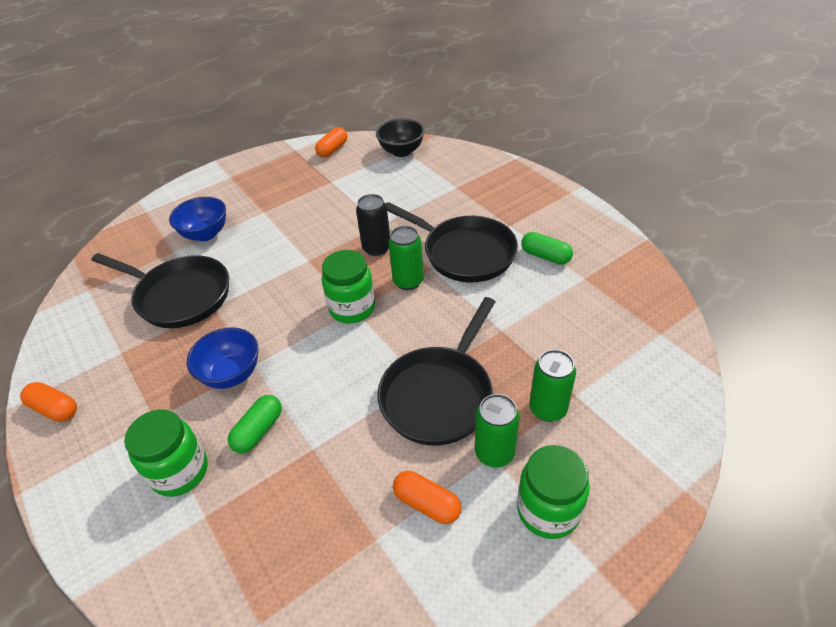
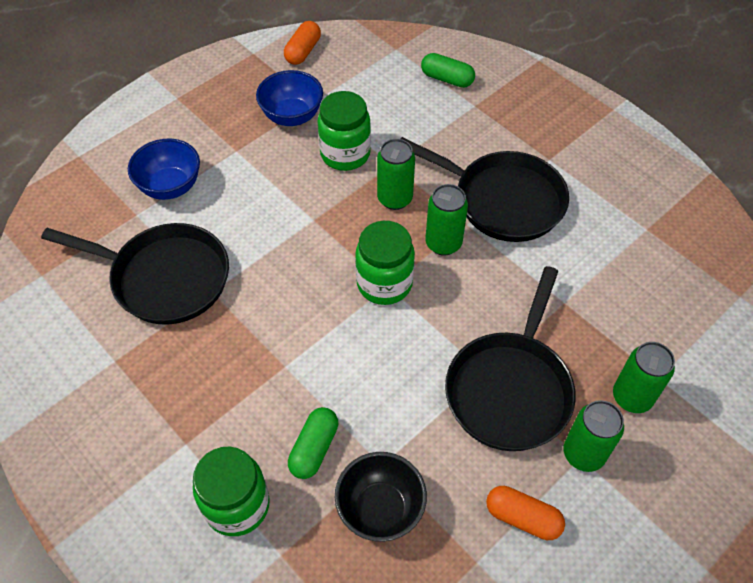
camera: 10 degrees left, 10 degrees up
(55, 409) = (57, 440): orange capsule -> none
(232, 374) = (262, 380): blue bowl -> blue bowl (292, 116)
(376, 248) = (395, 199): black can -> green can
(401, 151) = (394, 52): black bowl -> black bowl (380, 509)
(545, 256) = (598, 201): green capsule -> green capsule (447, 79)
(548, 510) = (650, 513): green jar -> green jar (345, 154)

